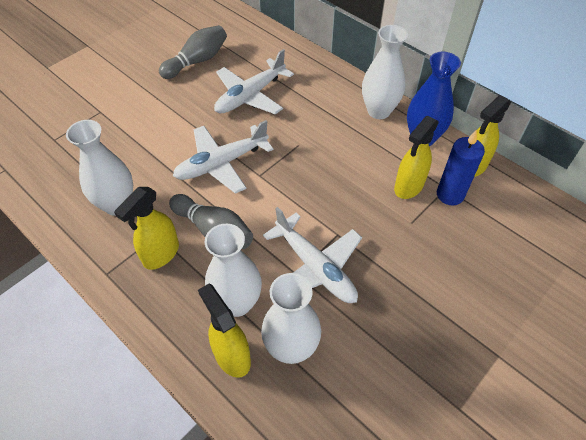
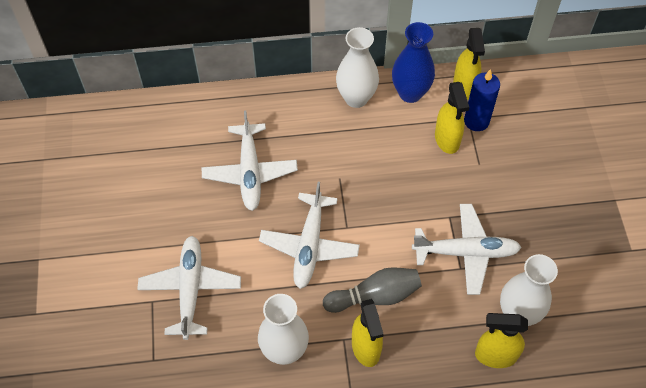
camera: 50 degrees left, 5 degrees up
(126, 124) = (190, 289): none -> white plane
(197, 61) = (162, 182): grey bowling pin -> none
(237, 303) = (454, 324): white vase -> none

